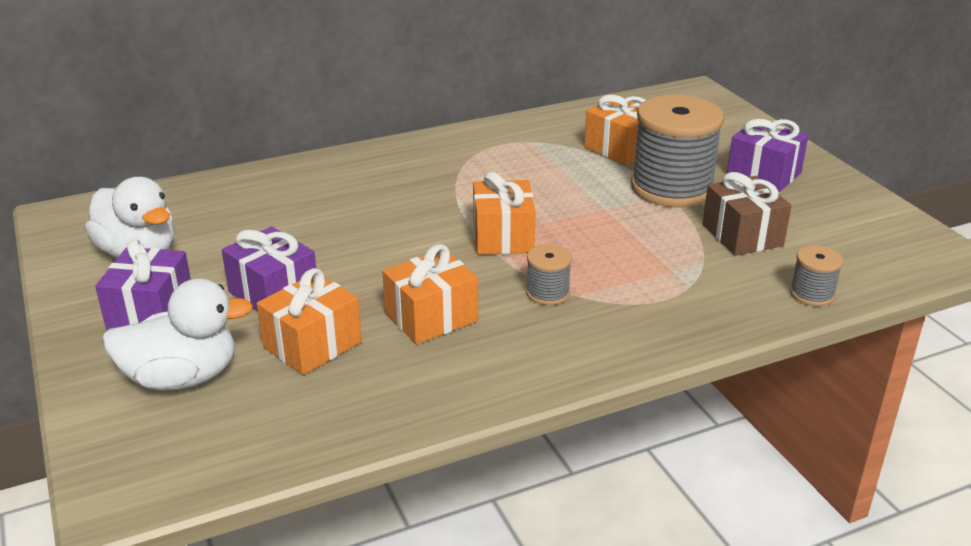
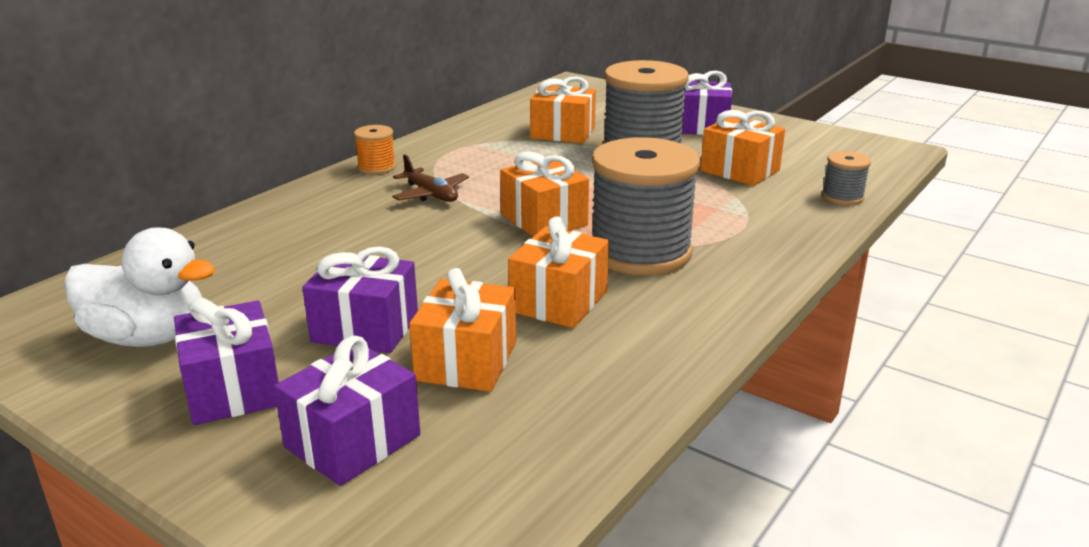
camera: 30 degrees left, 5 degrees down
(182, 378) = (353, 441): white duck -> purple gift
(425, 146) = (376, 167): none -> orange spool
(440, 185) = (431, 194): none -> brown plane
(547, 293) = (640, 252): grey spool -> grey spool, size x2.20
(742, 235) = (740, 171): brown gift -> orange gift

